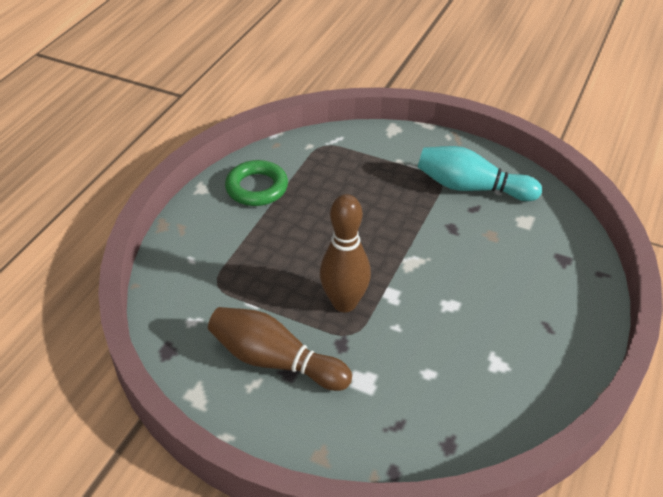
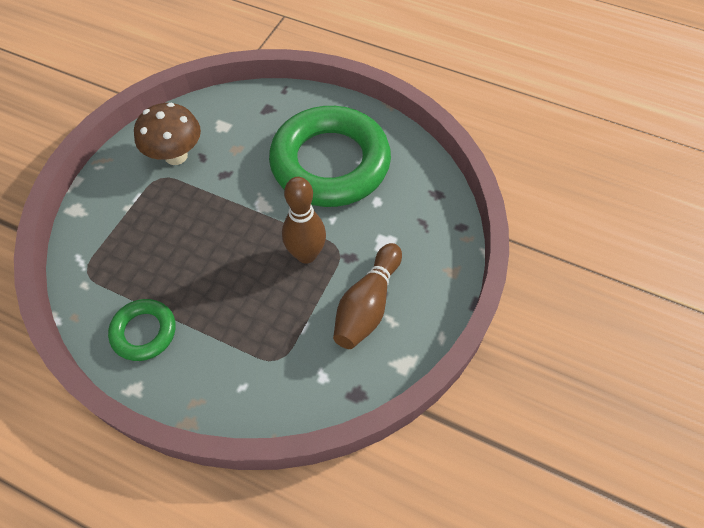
camera: 90 degrees left, 15 degrees up
(471, 188) = (176, 156): turquoise bowling pin -> brown mushroom
(484, 323) = (330, 163): none -> green ring

